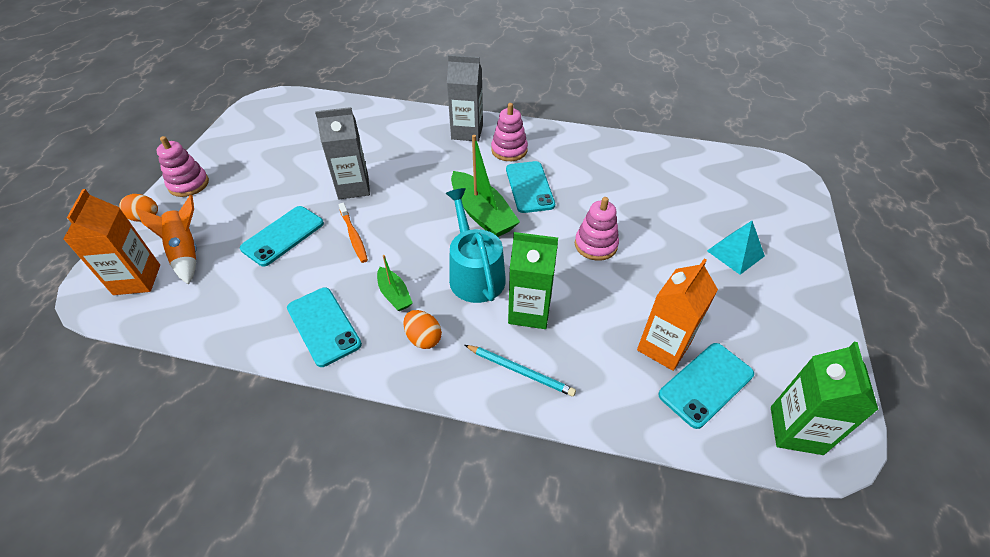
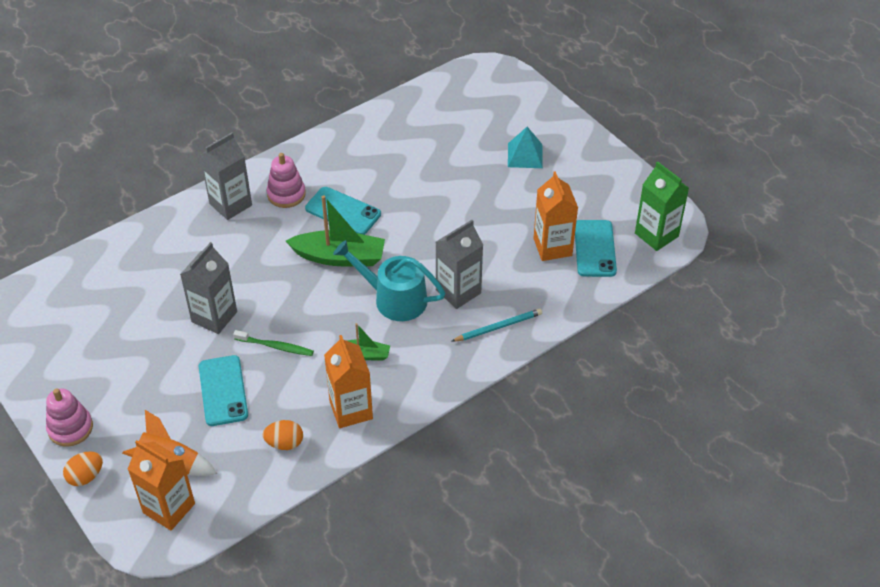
camera: 50 degrees left, 0 degrees up
(323, 326) = (351, 410): turquoise phone -> orange carton
(353, 236) = (275, 346): orange toothbrush -> green toothbrush
(423, 338) = (421, 360): orange egg -> orange egg (284, 443)
(529, 311) = (458, 291): green carton -> grey carton
(595, 245) = (441, 217): pink stacking toy -> none

